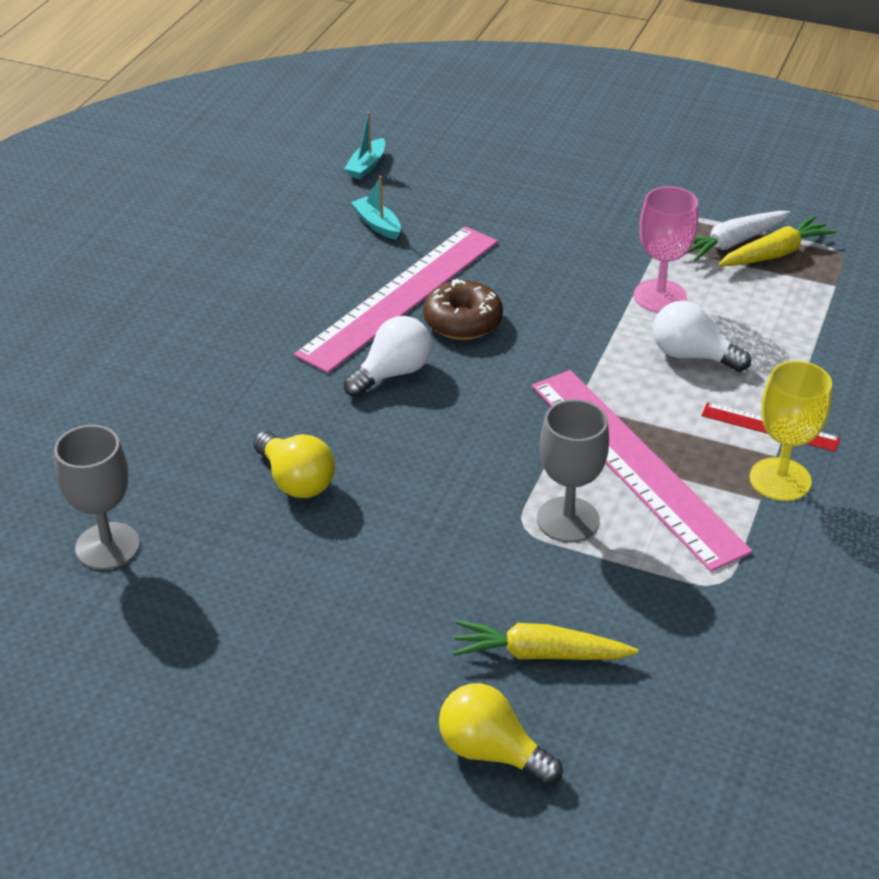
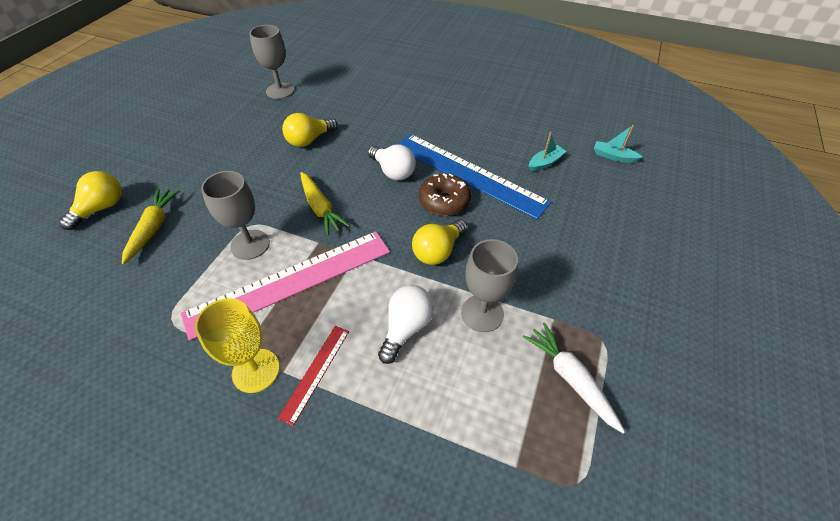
camera: 90 degrees right, 10 degrees up
(400, 297) = (468, 174): pink ruler -> blue ruler
(563, 328) = (438, 251): none -> yellow light bulb
(659, 296) = (482, 313): pink goblet -> grey goblet
(775, 254) = (560, 415): yellow carrot -> yellow carrot (320, 208)

